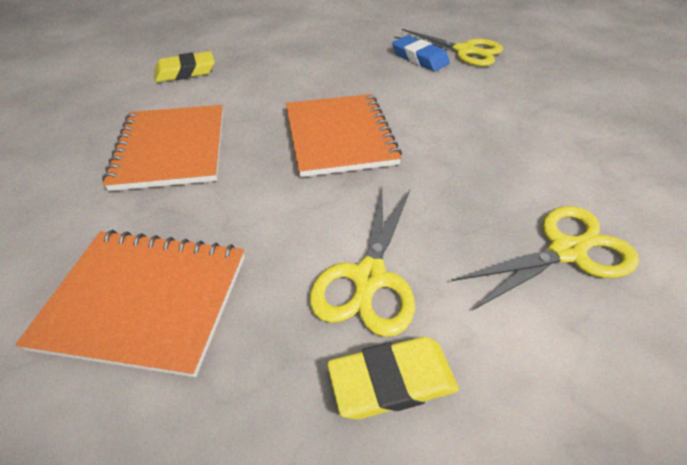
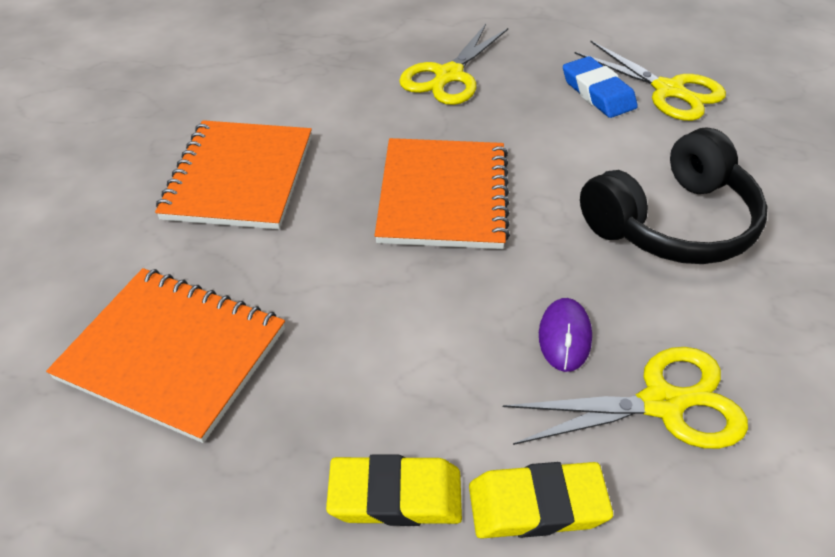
camera: 15 degrees right, 0 degrees up
(185, 72) = (281, 68): yellow eraser -> yellow eraser (537, 505)
(369, 278) = (412, 382): yellow scissors -> yellow scissors (449, 75)
(472, 217) = (564, 337): none -> purple mouse
(507, 127) = (672, 222): none -> black headphones

